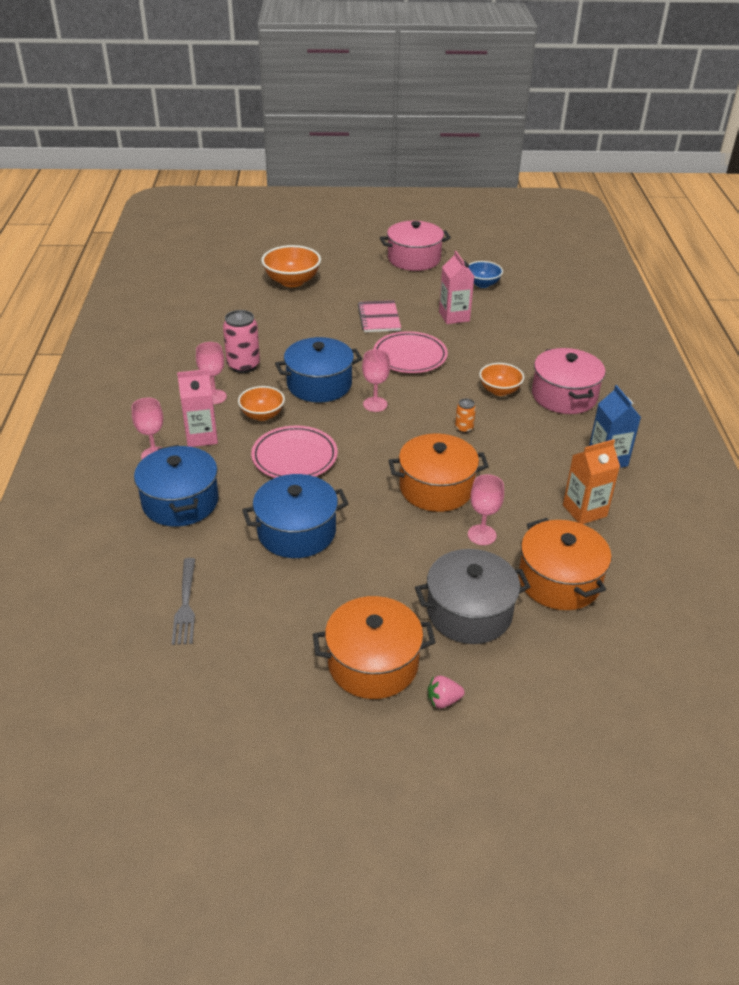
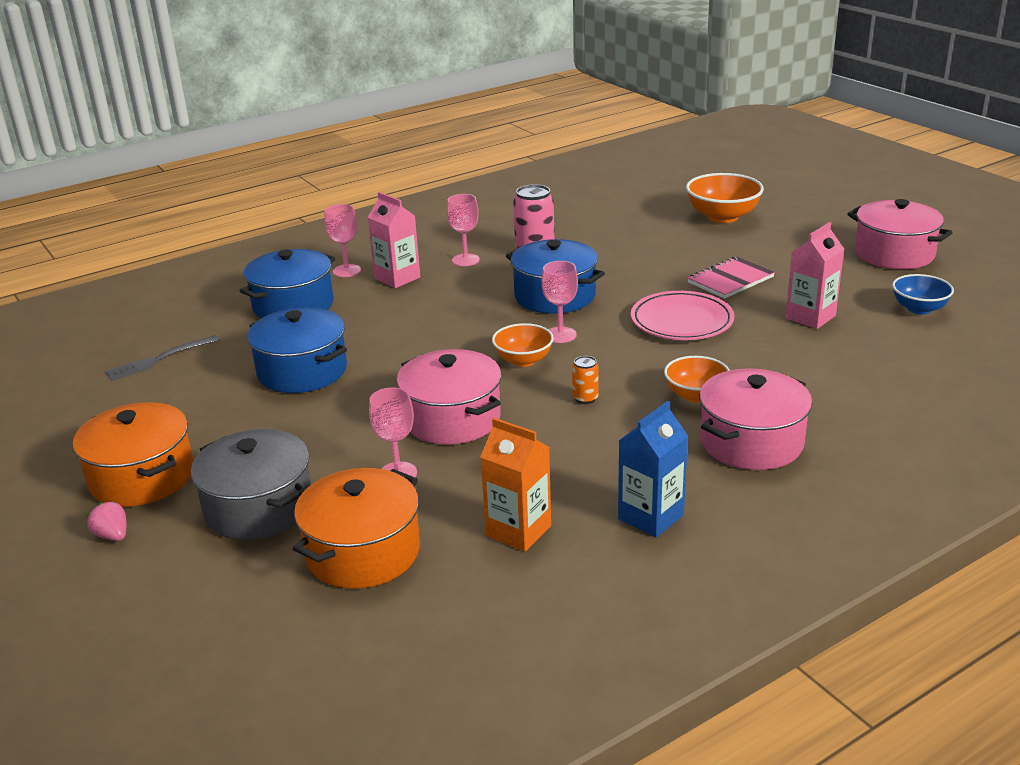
camera: 60 degrees right, 10 degrees down
(262, 415) = (465, 290): orange bowl -> orange bowl (523, 360)
(294, 457) = (417, 328): pink plate -> none
(436, 488) = (452, 419): orange pot -> pink pot

